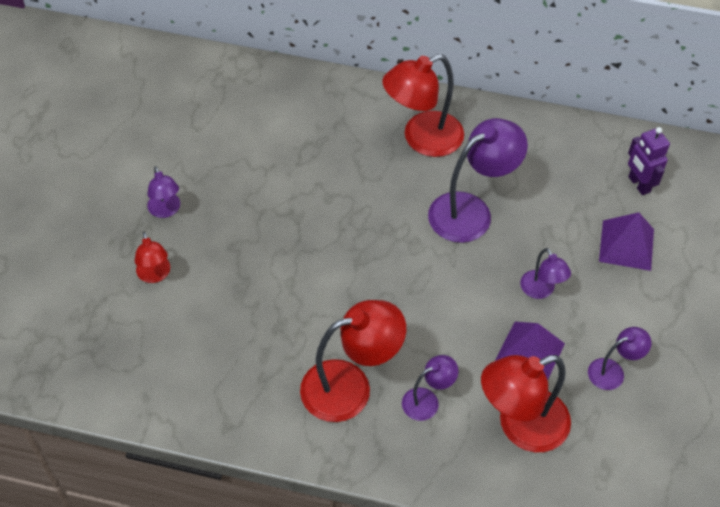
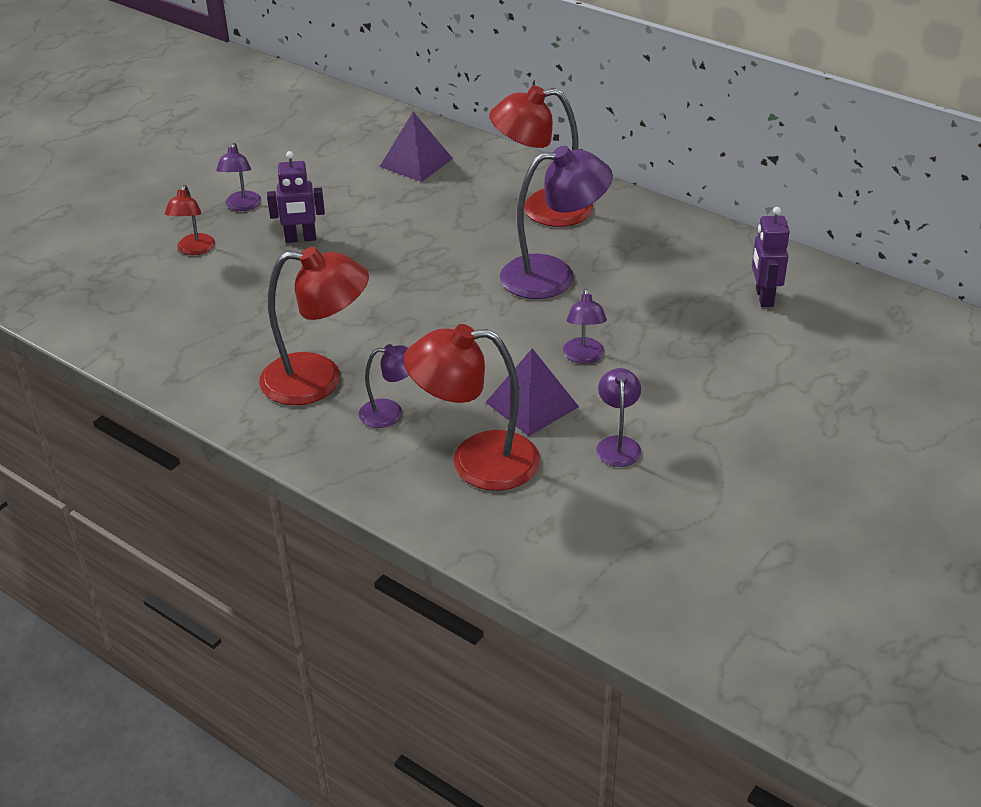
camera: 25 degrees right, 15 degrees down
(241, 233) = (300, 239): none -> purple robot
(613, 371) = (618, 444): purple lamp -> purple lamp turned 90 degrees counterclockwise
(626, 245) = (712, 343): purple pyramid -> purple pyramid (416, 162)

